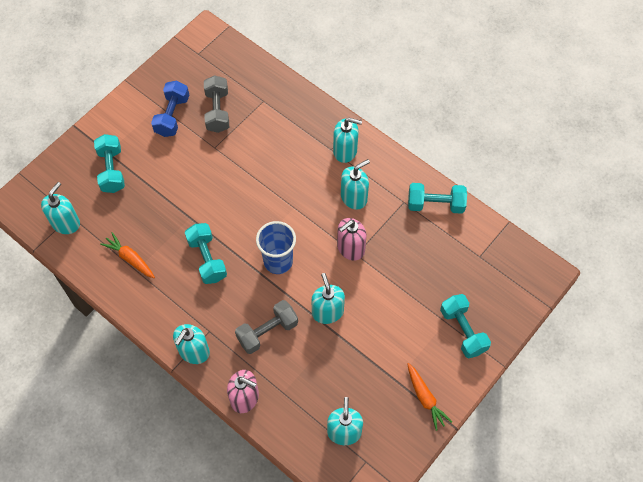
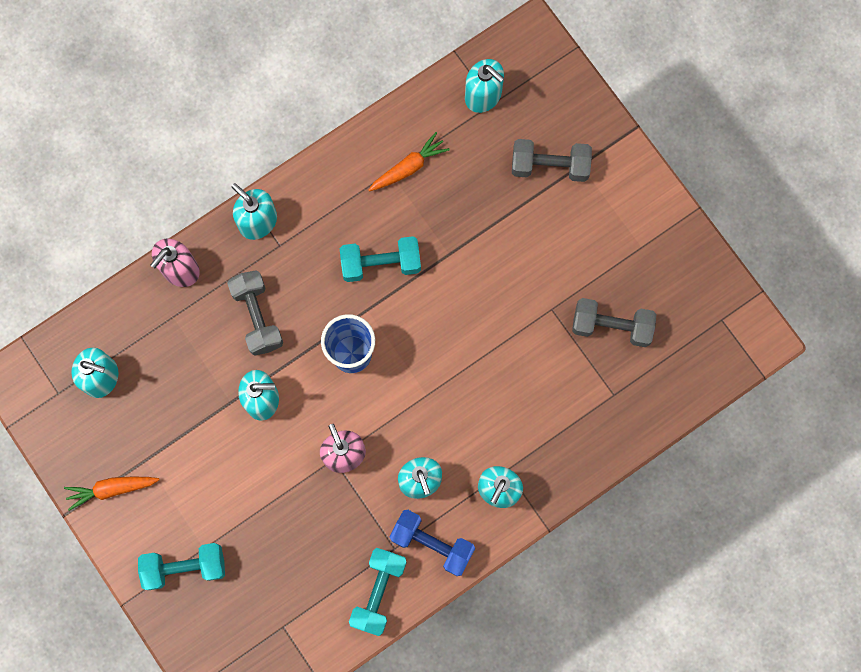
camera: 105 degrees right, 15 degrees up
(112, 170) = (550, 166): turquoise dumbbell -> grey dumbbell
(172, 116) = (619, 262): blue dumbbell -> blue dumbbell (432, 544)

